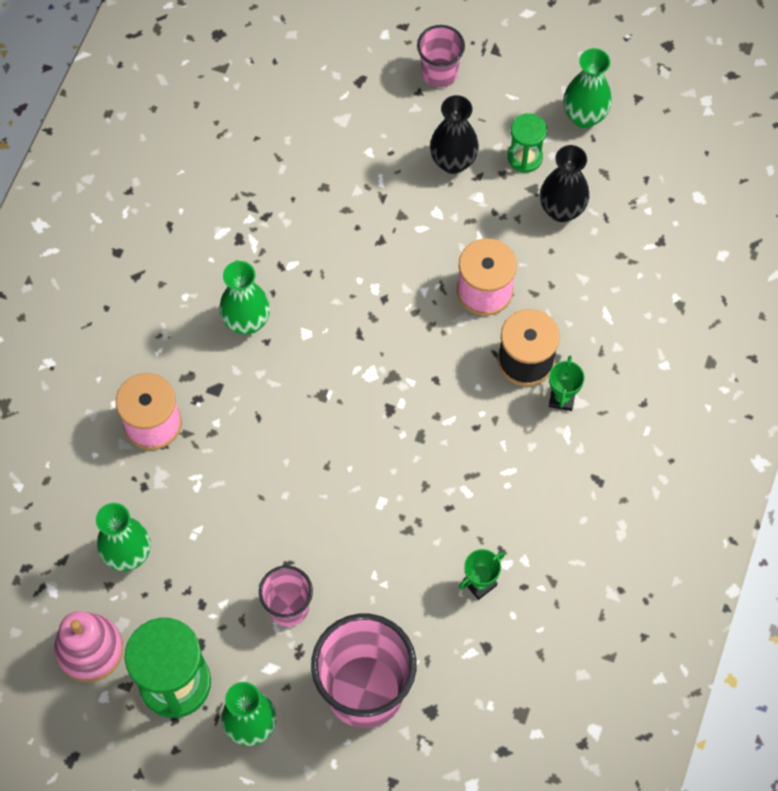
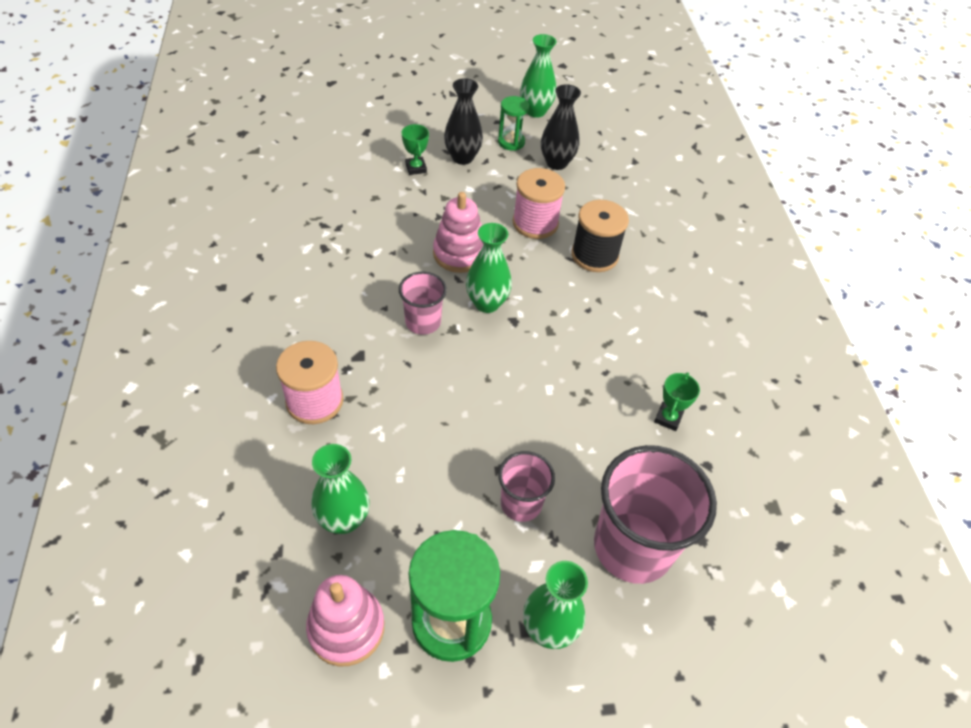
camera: 30 degrees left, 15 degrees down
(247, 322) = (360, 299): green vase -> green vase (487, 303)
(377, 301) = (459, 254): none -> pink stacking toy
(439, 73) = (421, 114): pink cup -> pink cup (423, 322)
(562, 398) = (637, 270): green trophy -> green trophy (416, 168)

